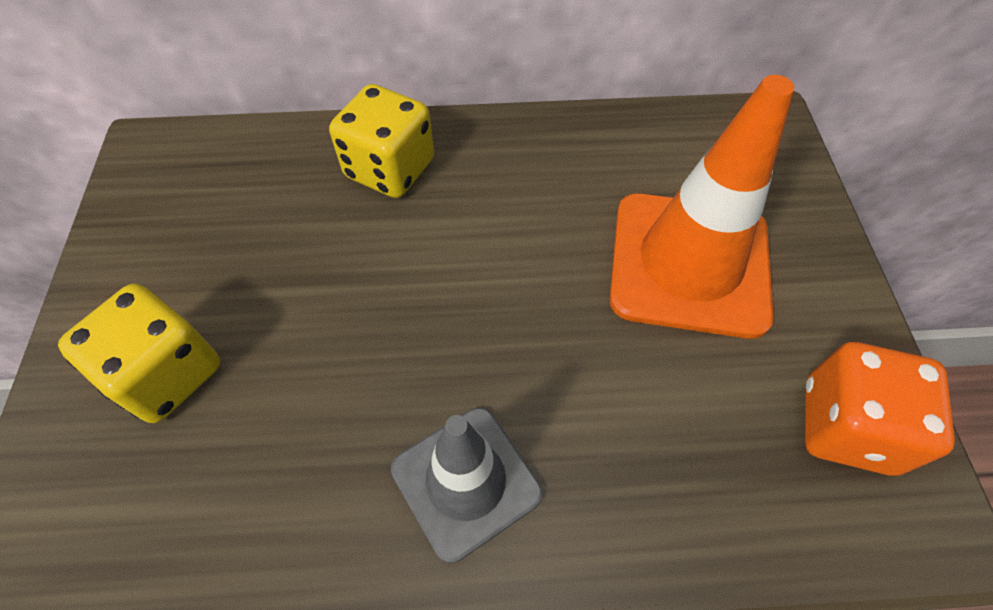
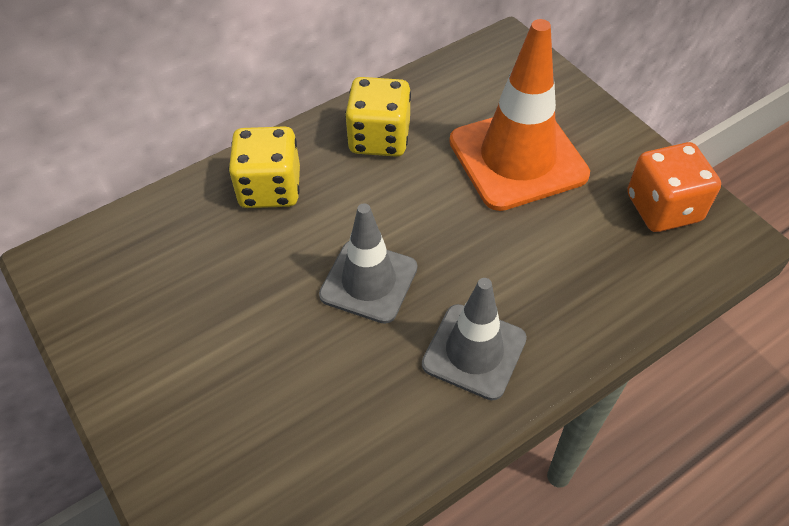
camera: 30 degrees left, 5 degrees down
(167, 373) = (219, 399): yellow dice -> yellow dice (379, 138)
(411, 325) = (368, 281): none -> grey traffic cone

